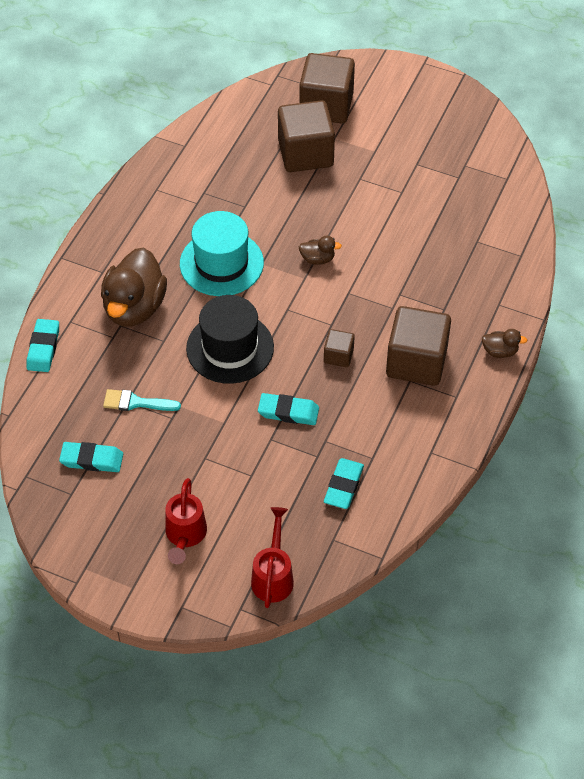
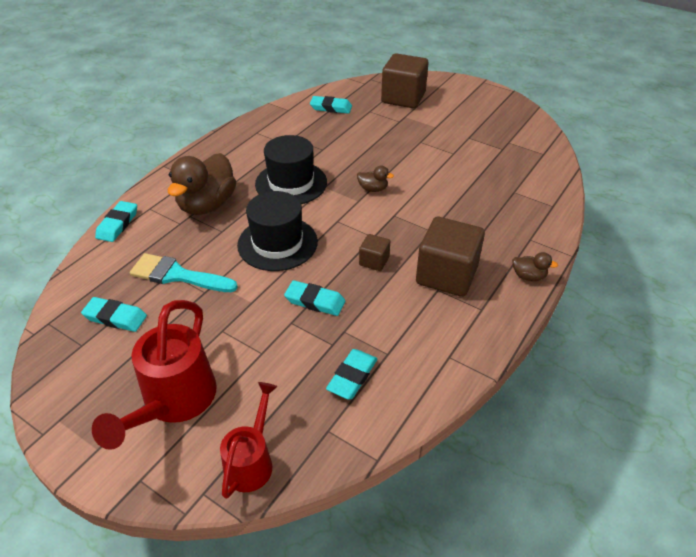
camera: 10 degrees right, 10 degrees down
(136, 402) = (177, 275): turquoise brush -> turquoise brush, size x1.52
(185, 535) = (174, 402): red watering can -> red watering can, size x1.63
(221, 263) = (291, 183): turquoise hat -> black hat
(238, 135) = (331, 108): none -> turquoise eraser
(305, 153) = (380, 123): brown cube -> none

